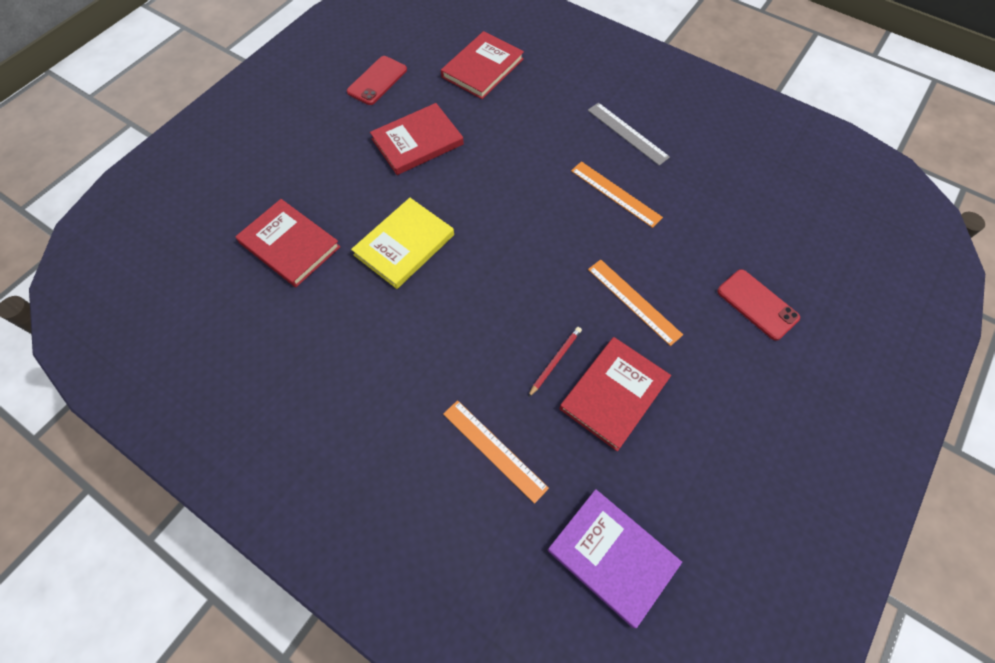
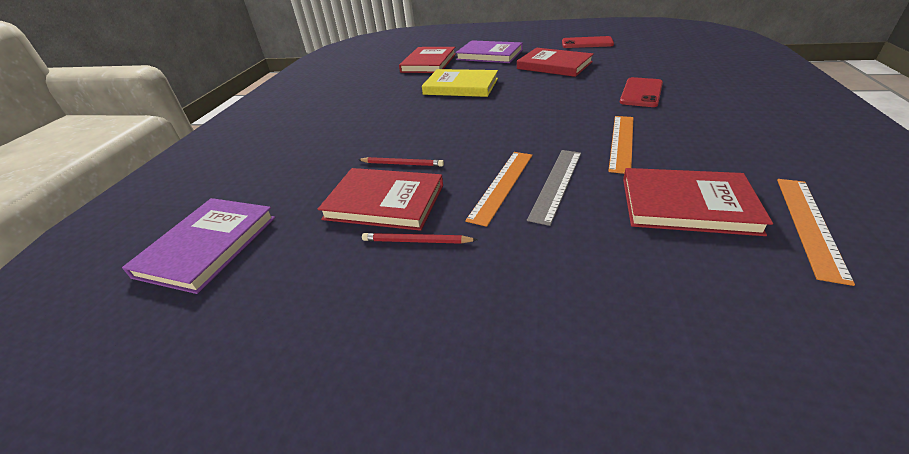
camera: 70 degrees right, 25 degrees down
(324, 176) = (489, 55): none -> purple book
(482, 68) = (661, 61): red book -> red book (687, 205)
(494, 450) = (305, 161): orange ruler -> orange ruler (809, 225)
(627, 133) = (709, 128): grey ruler -> grey ruler (556, 184)
(680, 387) = (416, 241): none -> red pencil
(757, 304) = (590, 278): red phone -> red phone (641, 93)

